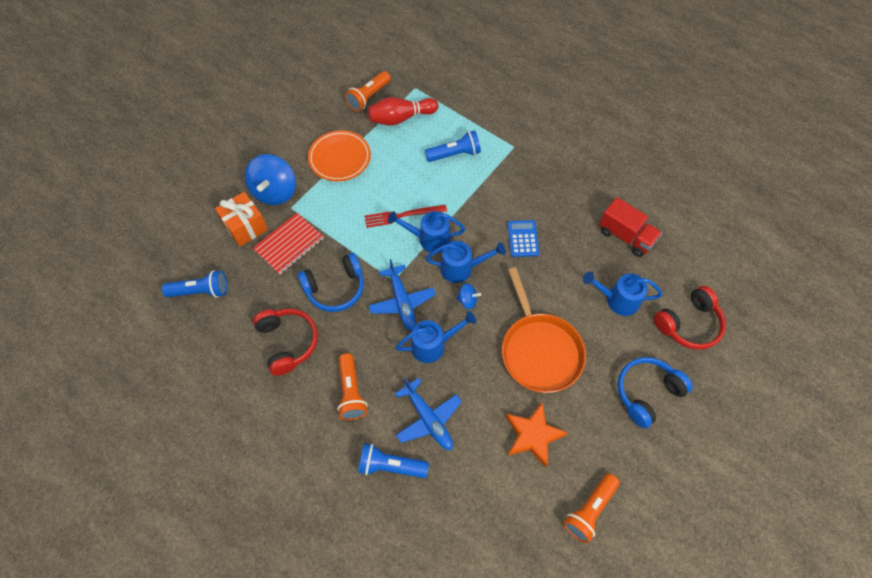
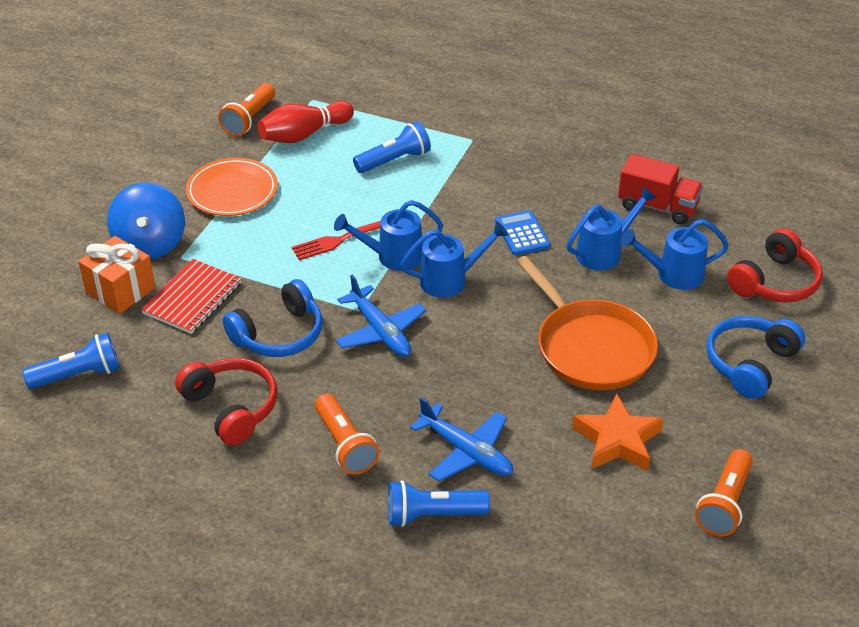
camera: 15 degrees left, 20 degrees down
(433, 345) = (442, 370): blue watering can -> blue watering can (604, 252)
(467, 300) = (472, 313): blue spinning top -> none

